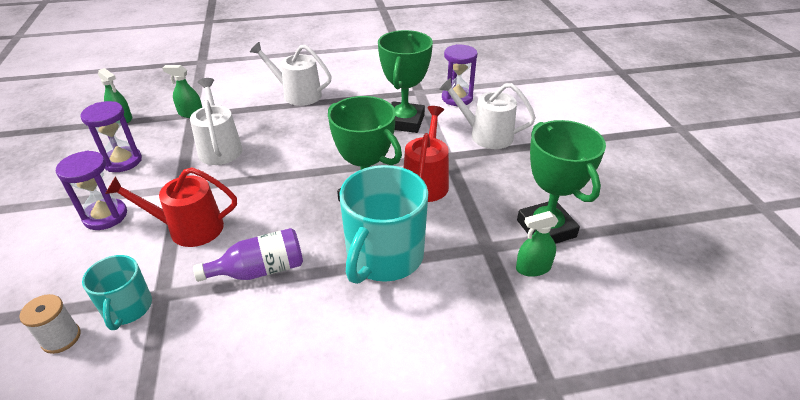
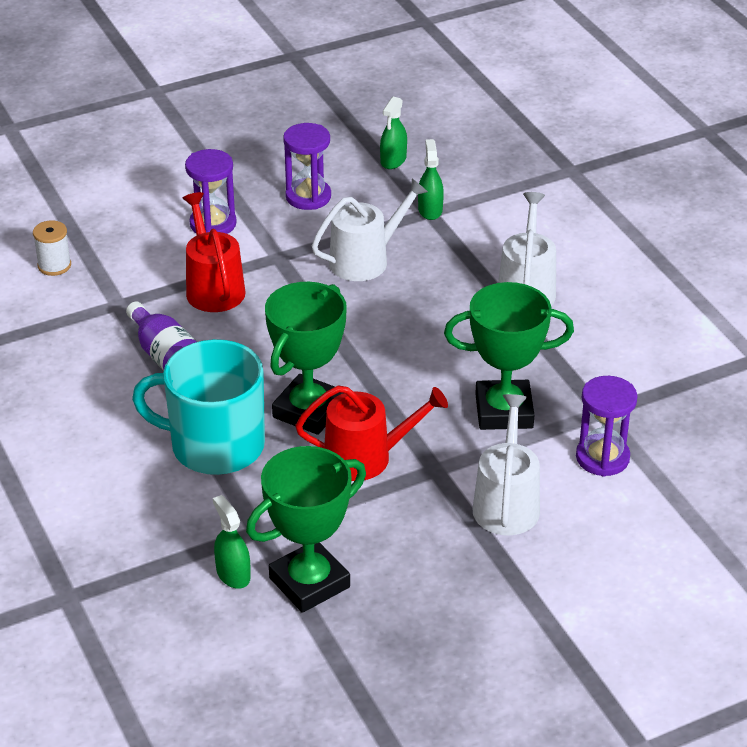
camera: 75 degrees right, 0 degrees up
(127, 308) = (96, 289): turquoise mug -> none

